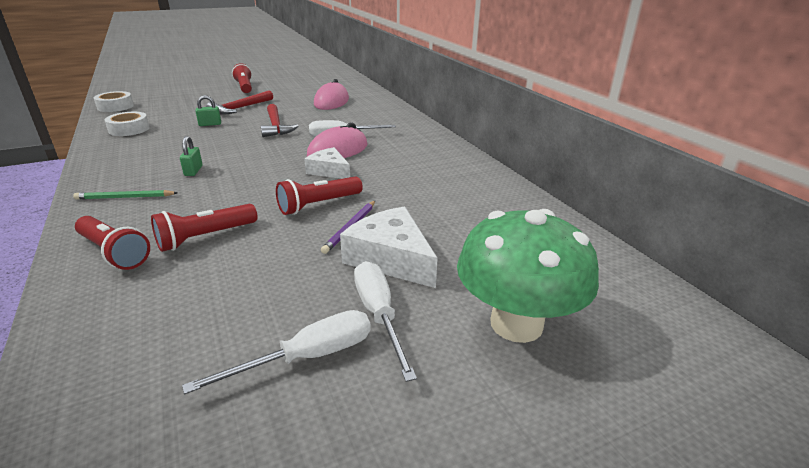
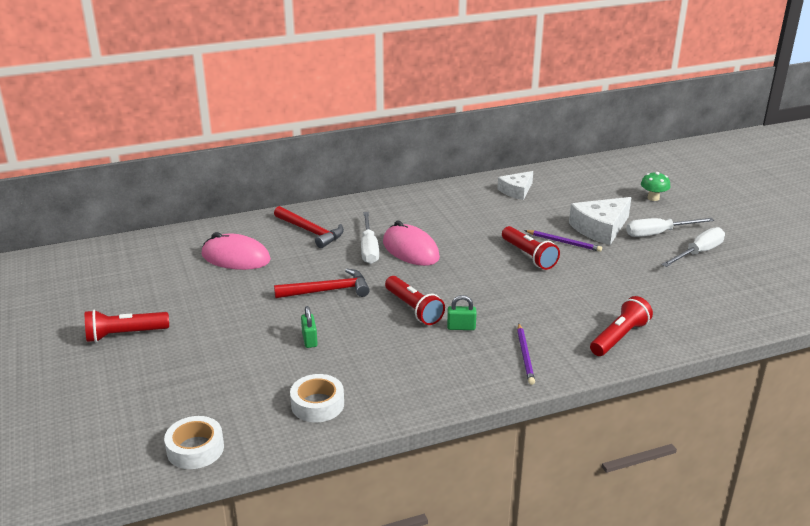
camera: 85 degrees left, 0 degrees up
(125, 197) = (525, 355): green pencil -> purple pencil
(205, 237) = (589, 300): red flashlight -> red flashlight (413, 309)
(240, 108) = (243, 325): red hammer -> red hammer (310, 231)
(307, 357) = (698, 253): white screwdriver -> white screwdriver turned 75 degrees clockwise
(329, 171) = (461, 253): white cheese -> white cheese (516, 191)
(516, 324) = (653, 198): green mushroom -> green mushroom, size x0.43

